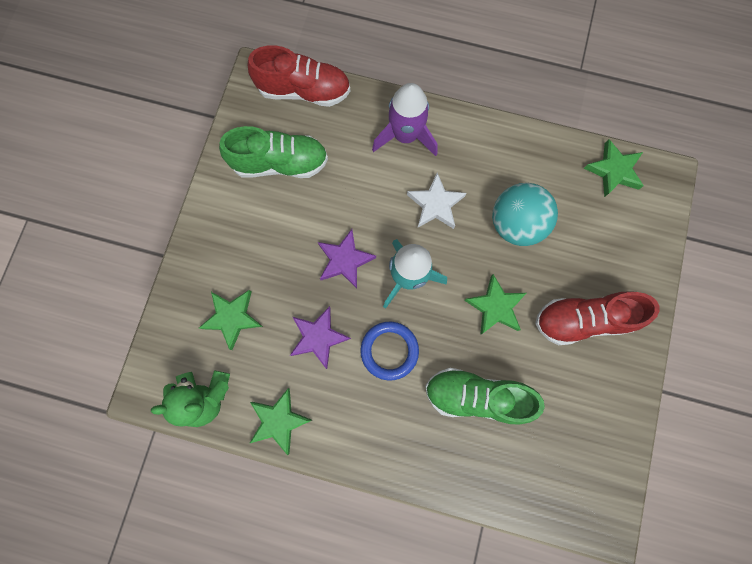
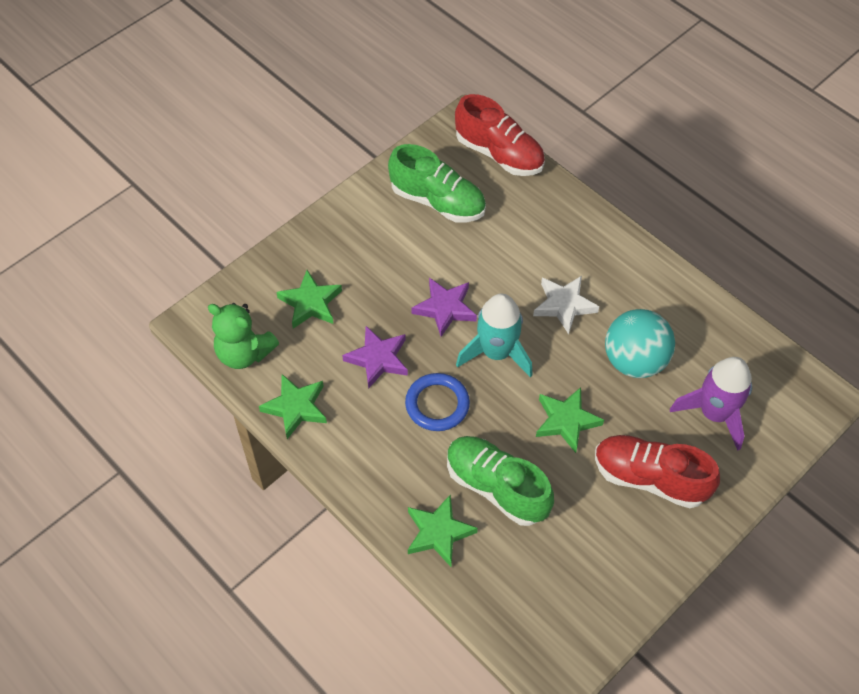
camera: 30 degrees right, 20 degrees down
(405, 135) = (572, 234): purple rocket -> purple rocket (714, 413)
(613, 170) = (769, 364): green star -> green star (438, 532)

